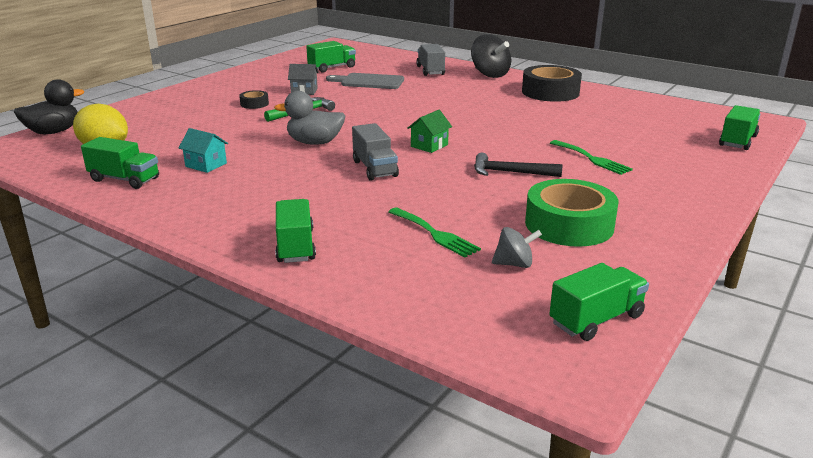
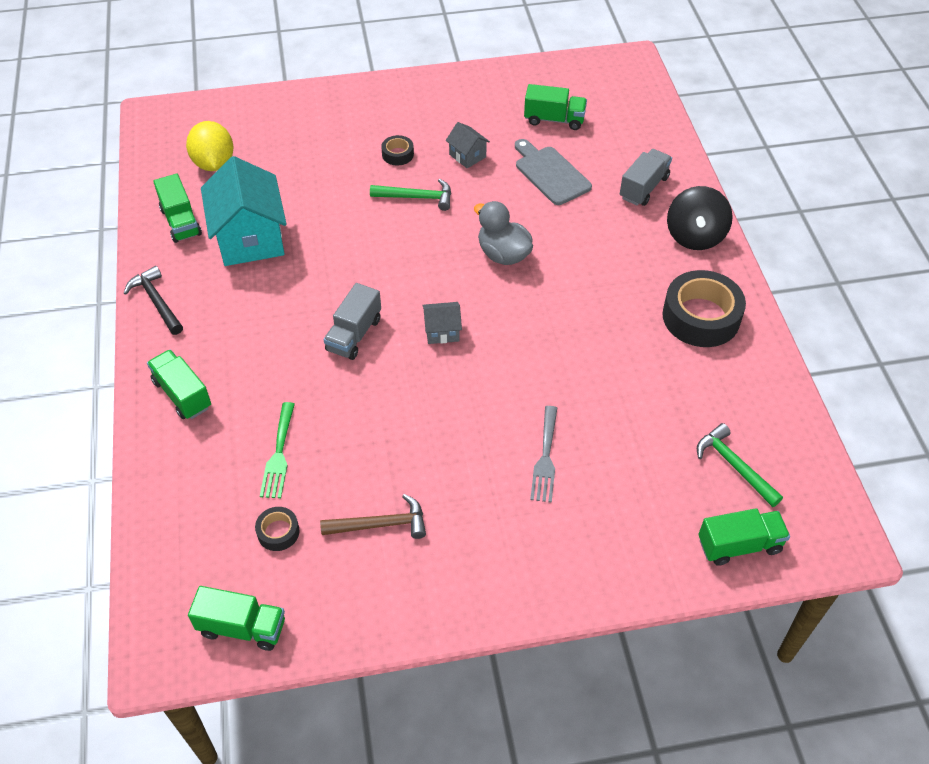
camera: 45 degrees right, 25 degrees up
(54, 132) = (209, 109): black duck -> none
(206, 165) = (250, 238): turquoise house -> turquoise house, size x2.17
(295, 246) = (182, 394): green truck -> green truck turned 75 degrees counterclockwise
(315, 143) = (362, 259): grey duck -> grey duck (503, 254)
(429, 145) = (442, 331): green house -> grey house
(510, 172) = (445, 422): black hammer -> black hammer (157, 301)
(514, 264) = (278, 532): grey spinning top -> black tape
(569, 225) = (381, 525): green tape -> brown hammer
(592, 159) = (545, 458): green fork -> grey fork
(674, 122) = (734, 465): none -> green hammer

